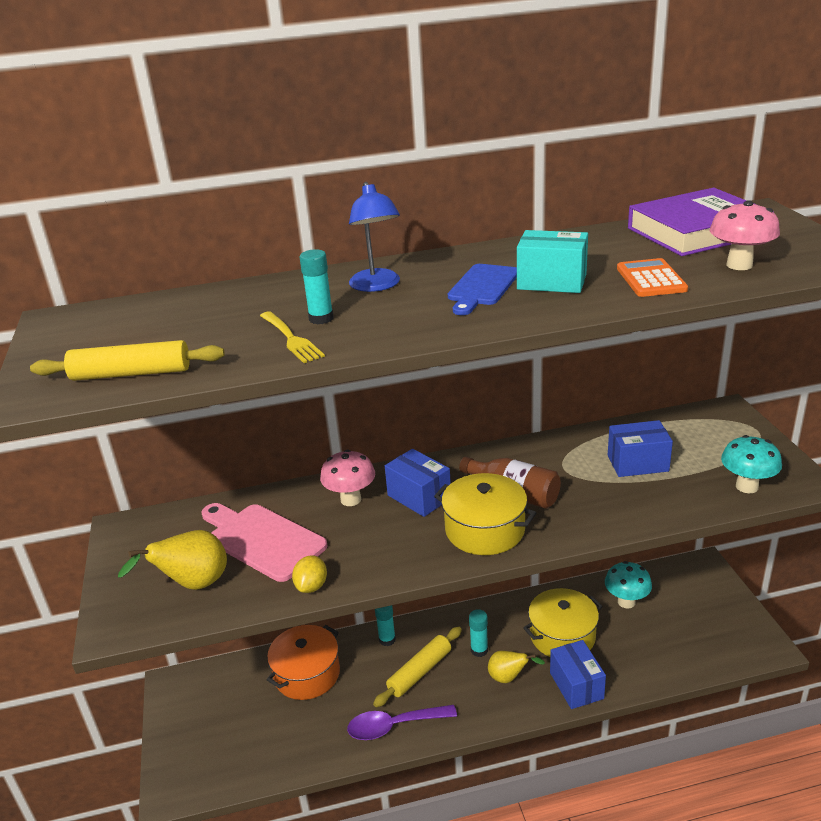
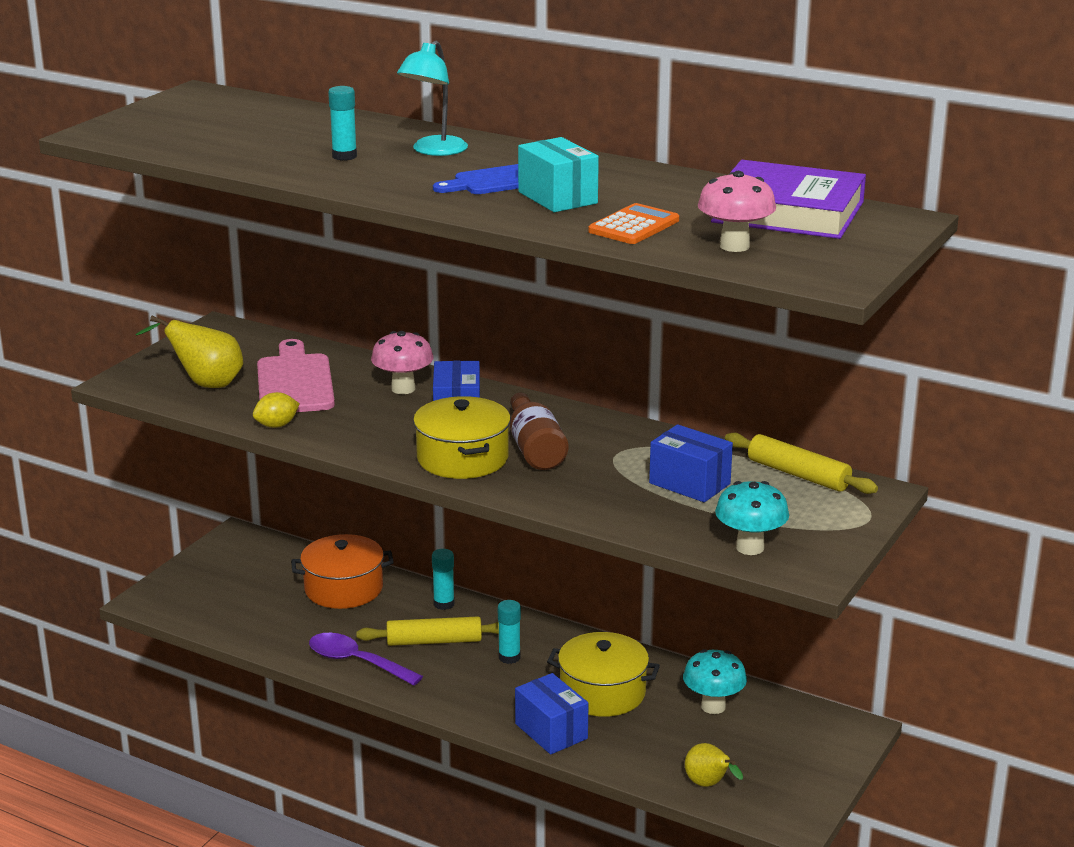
camera: 40 degrees right, 5 degrees down
(131, 373) = (168, 142): yellow rolling pin -> yellow rolling pin (798, 474)
(291, 339) = (296, 160): yellow fork -> none
(377, 286) = (434, 151): blue lamp -> turquoise lamp
(508, 677) = (502, 690): yellow pear -> yellow pear (709, 785)
(576, 685) = (551, 731): blue box -> blue box turned 60 degrees counterclockwise

